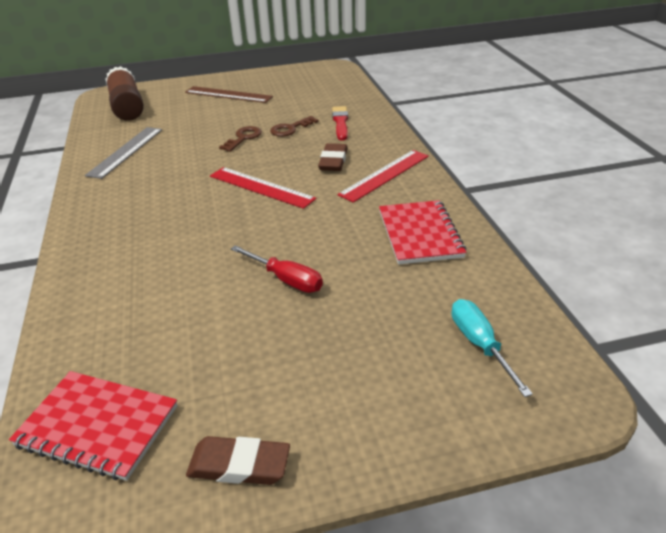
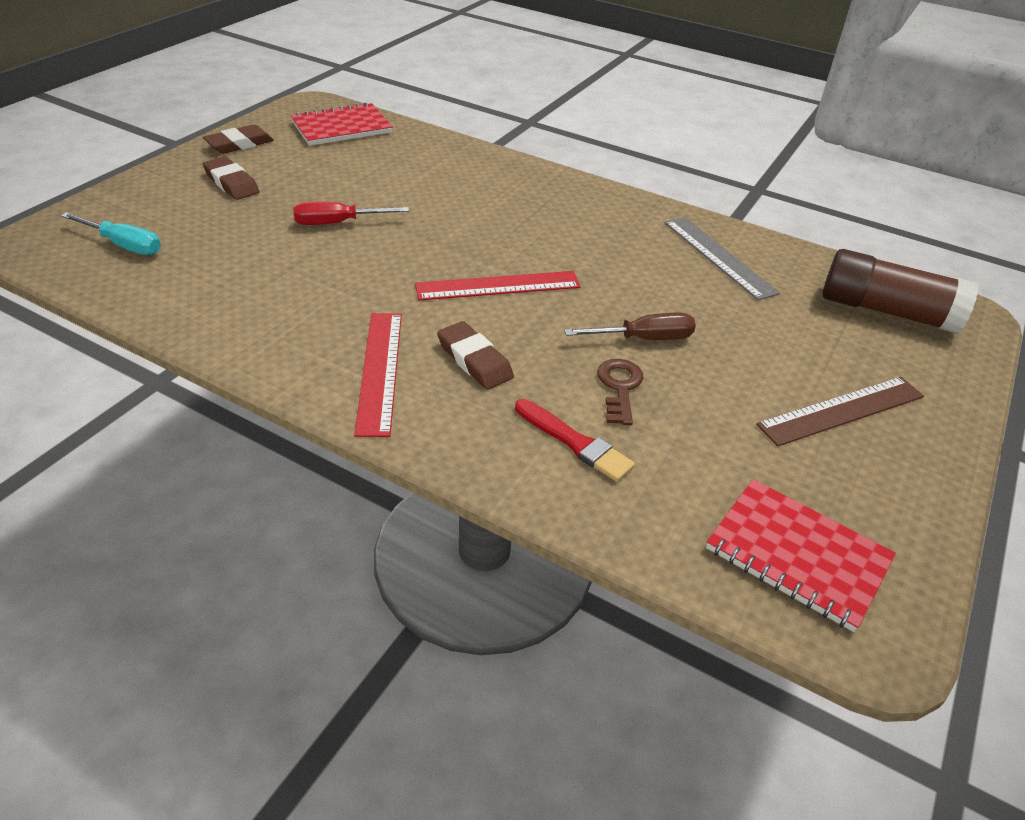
camera: 130 degrees right, 5 degrees up
(243, 138) = (644, 338): brown key -> brown screwdriver
(318, 385) = (231, 183): none -> brown eraser
(420, 234) = (255, 311): red notebook -> red notebook (797, 555)

